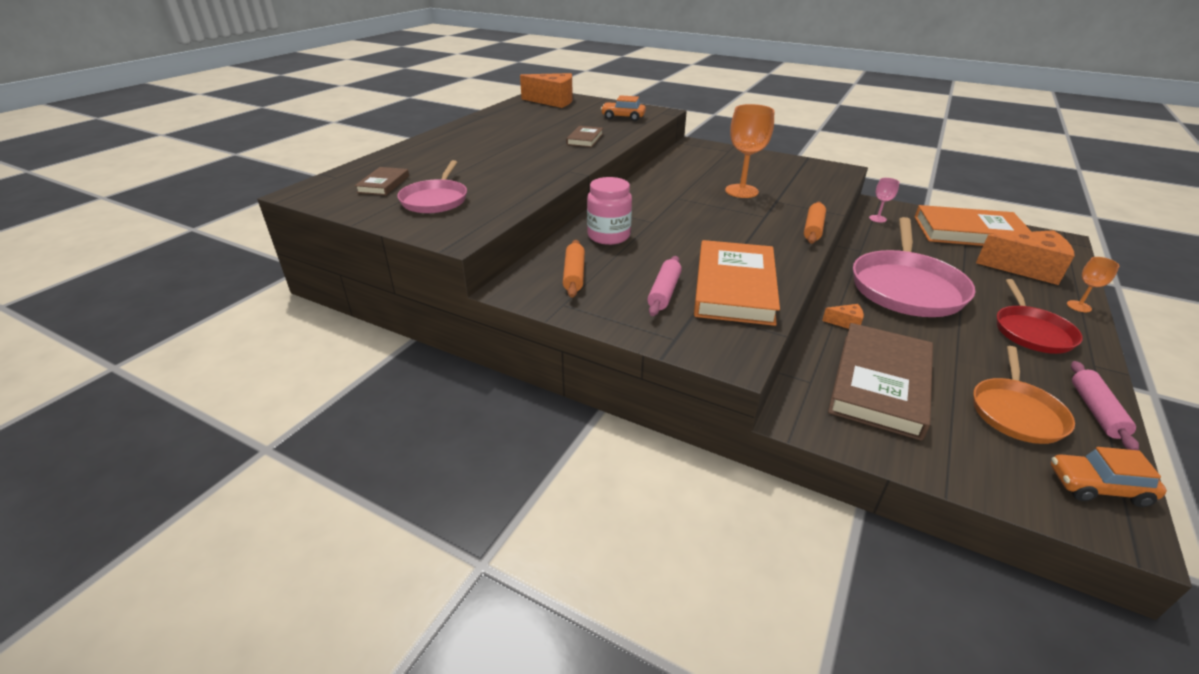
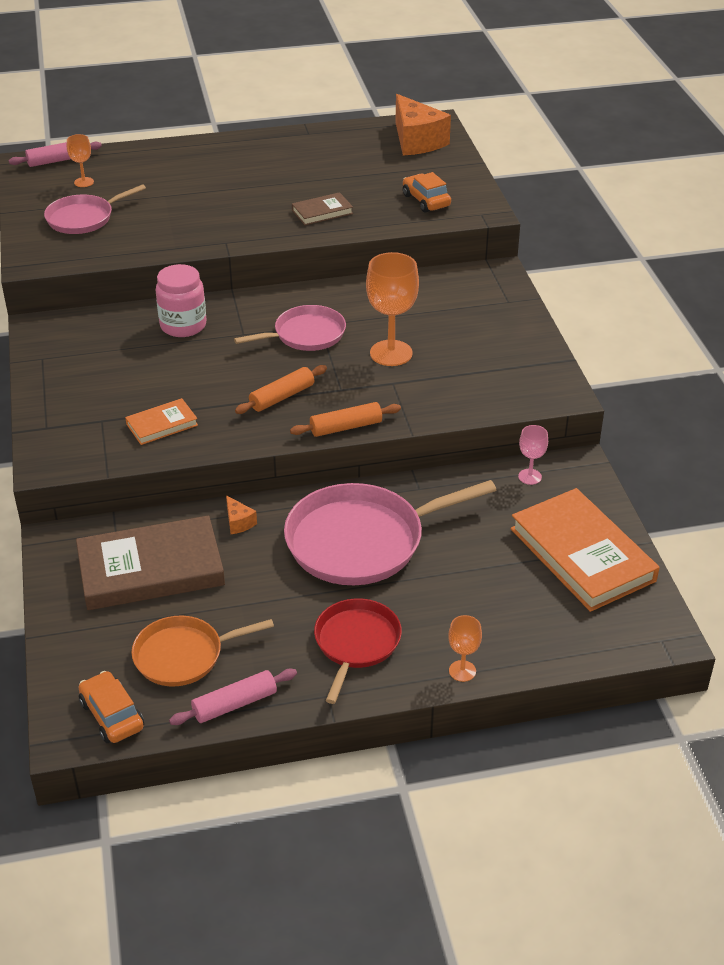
camera: 50 degrees right, 5 degrees up
(383, 184) = (84, 182): brown book -> orange goblet
(574, 275) = (92, 341): orange rolling pin -> orange rolling pin (282, 397)
(664, 292) = (113, 394): pink rolling pin -> pink rolling pin (56, 160)
(684, 205) = (305, 335): none -> pink pan
(734, 287) = (162, 425): orange book -> orange book, size x0.49
(1026, 269) = (523, 617): orange cheese -> none
(1031, 331) = (356, 643): red pan -> red pan turned 135 degrees clockwise

